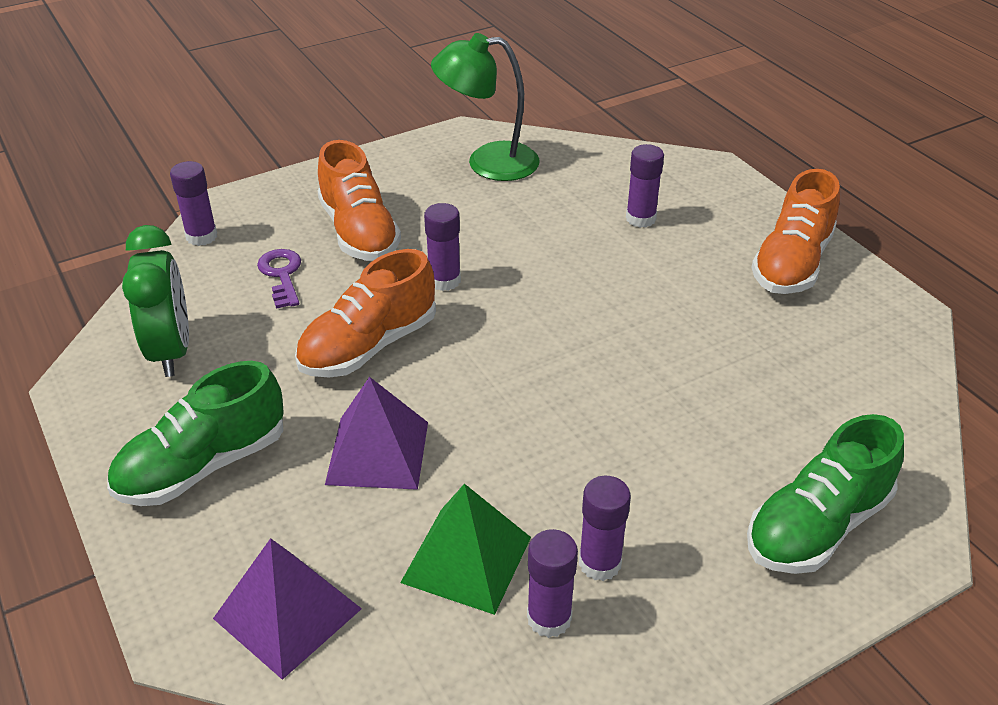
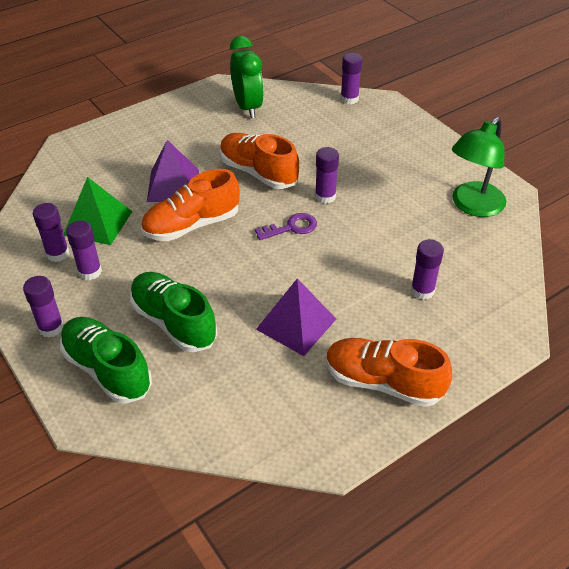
camera: 85 degrees right, 5 degrees up
(171, 351) = (247, 107): green clock -> green clock turned 90 degrees counterclockwise
(203, 466) = (165, 131): green shoe -> green shoe (174, 322)
(282, 275) = (318, 132): purple key -> purple key (291, 227)
(287, 613) = (73, 170): purple pyramid -> purple pyramid (296, 324)
(359, 232) = (369, 156): orange shoe -> orange shoe (192, 225)
(488, 162) = (472, 206): green lamp -> green lamp turned 135 degrees counterclockwise
(738, 610) = (51, 328): none -> purple glue stick

